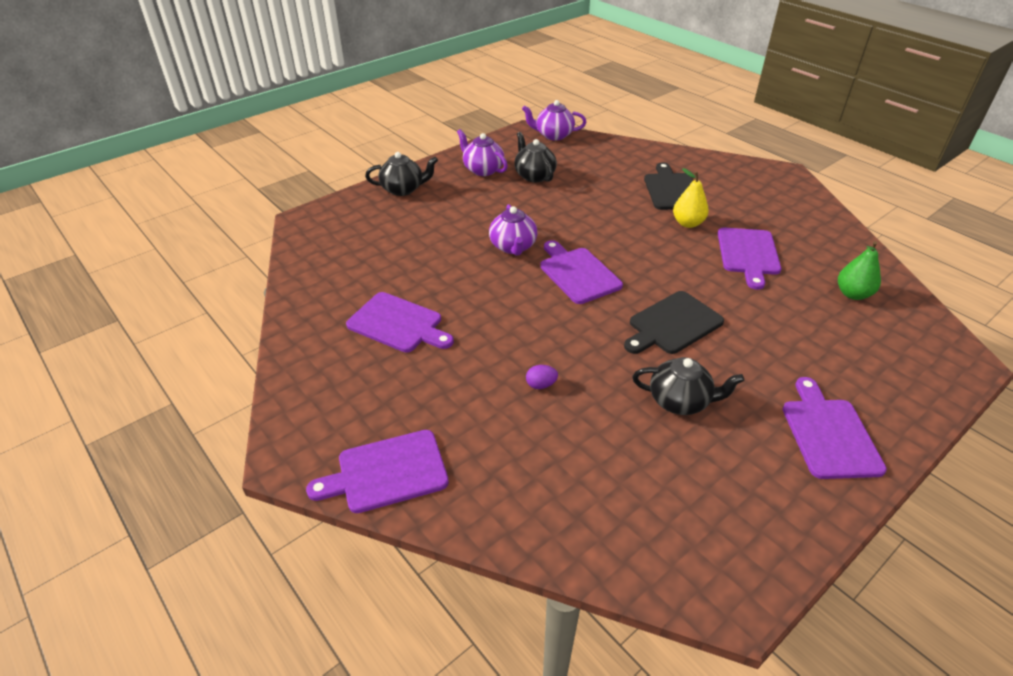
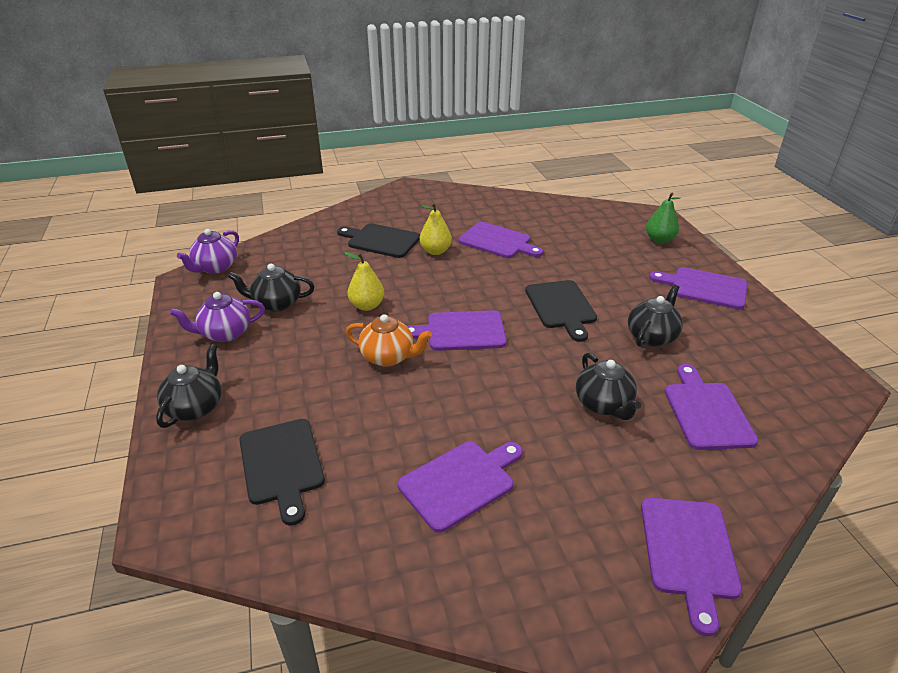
camera: 65 degrees left, 5 degrees down
(372, 241) = (282, 465): none -> black cutting board
(513, 247) = (388, 357): purple teapot -> orange teapot
(541, 385) = (604, 405): purple egg -> black teapot
(569, 215) = (367, 306): none -> yellow pear
(582, 463) = (706, 412): none -> purple cutting board
(852, 294) = (571, 222): green pear -> green pear (659, 240)

